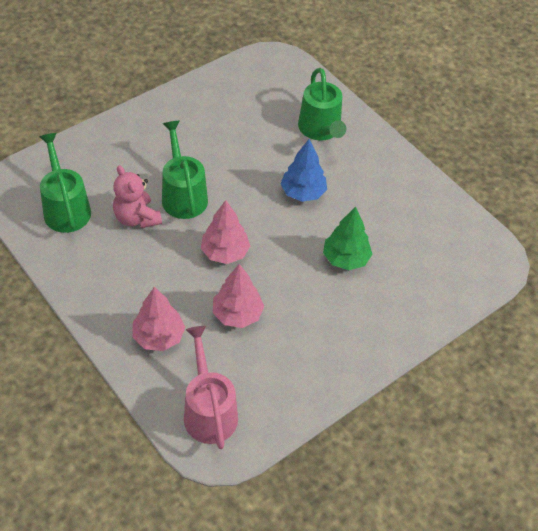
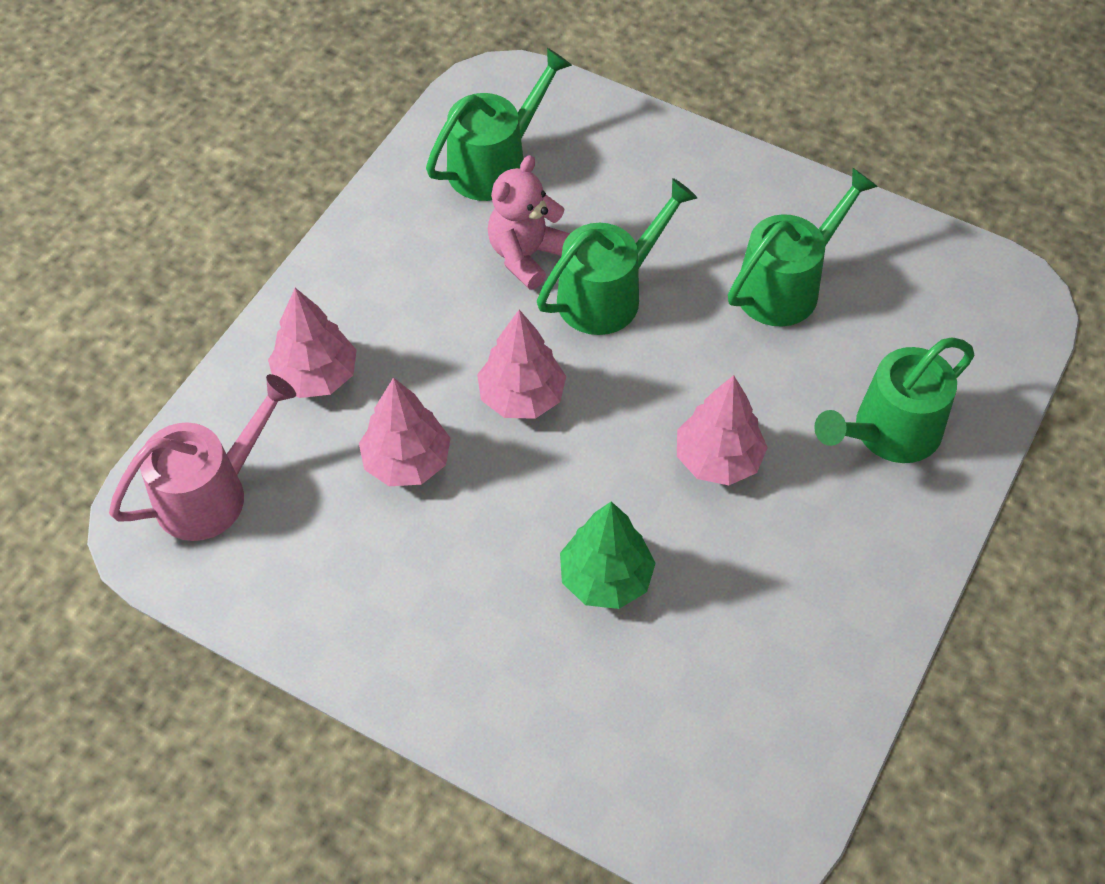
camera: 70 degrees right, 5 degrees up
(220, 129) = (786, 286): none -> green watering can
(303, 193) = (718, 459): blue tree -> pink tree

